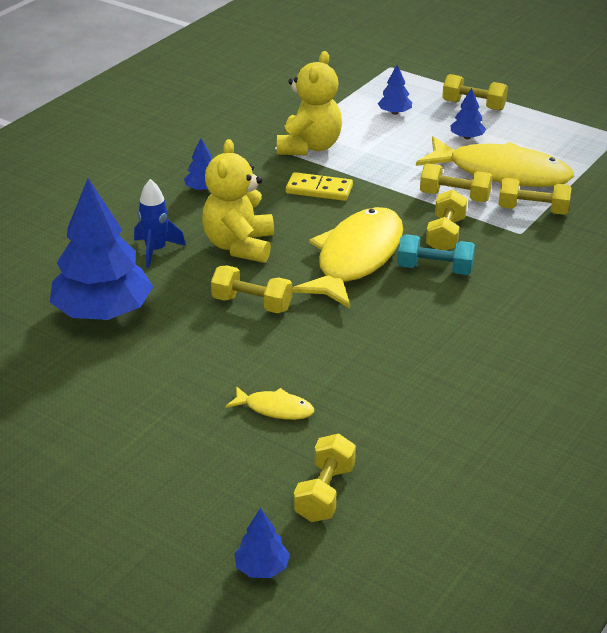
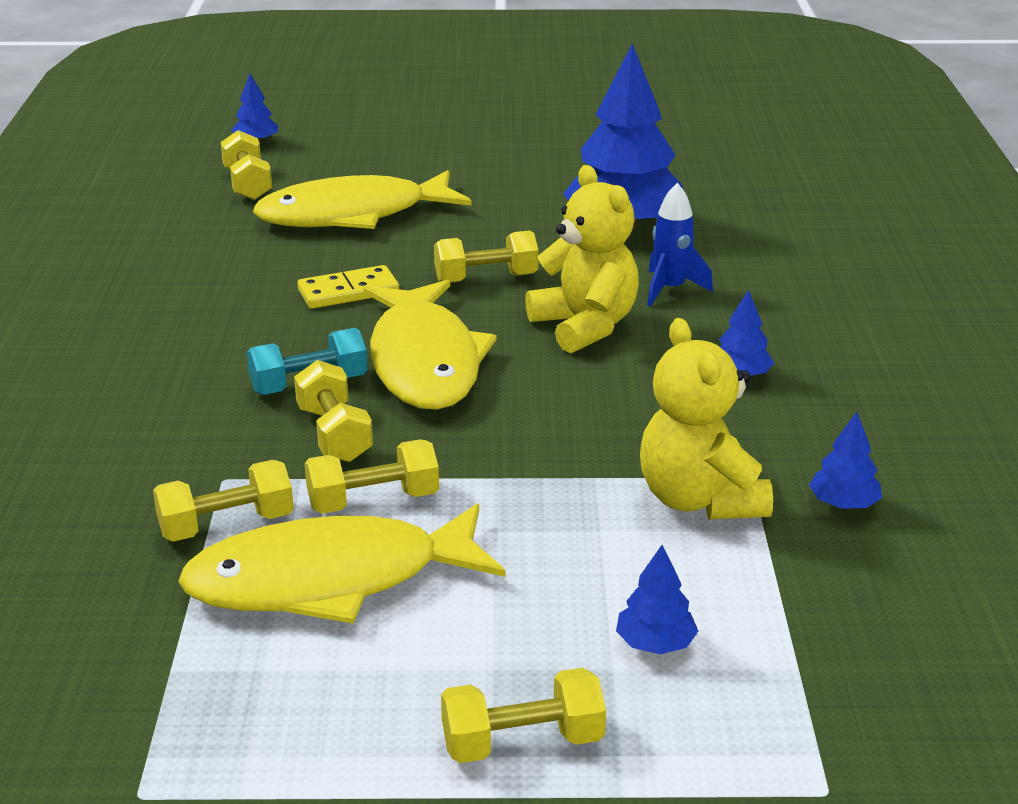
camera: 145 degrees right, 5 degrees down
(275, 409) = (353, 215): yellow fish -> yellow fish, size x2.25
(319, 189) = (588, 433): yellow domino -> yellow domino (348, 292)
(467, 137) = (459, 640): blue tree -> blue tree (843, 504)

